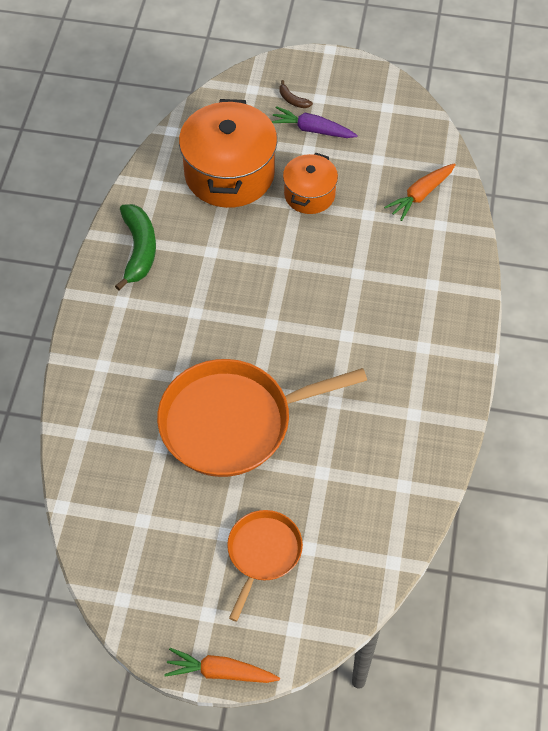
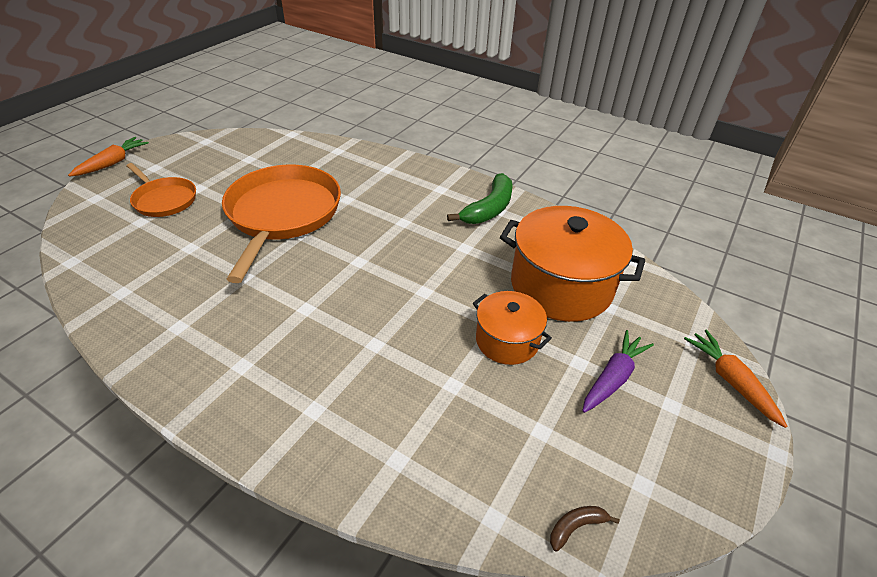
camera: 110 degrees right, 15 degrees down
(139, 250) = (489, 208): green banana -> green banana turned 75 degrees counterclockwise
(292, 100) = (671, 375): brown banana -> brown banana (576, 527)
(420, 195) = (459, 458): orange carrot -> orange carrot (730, 381)

